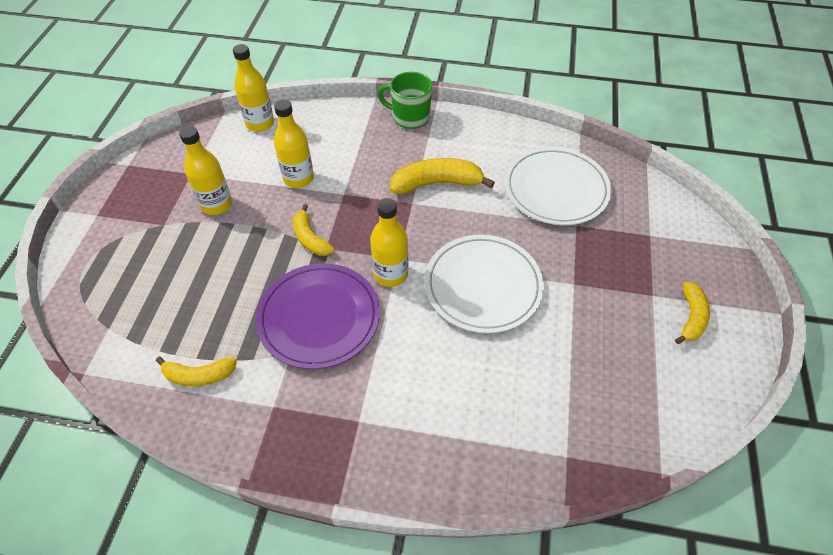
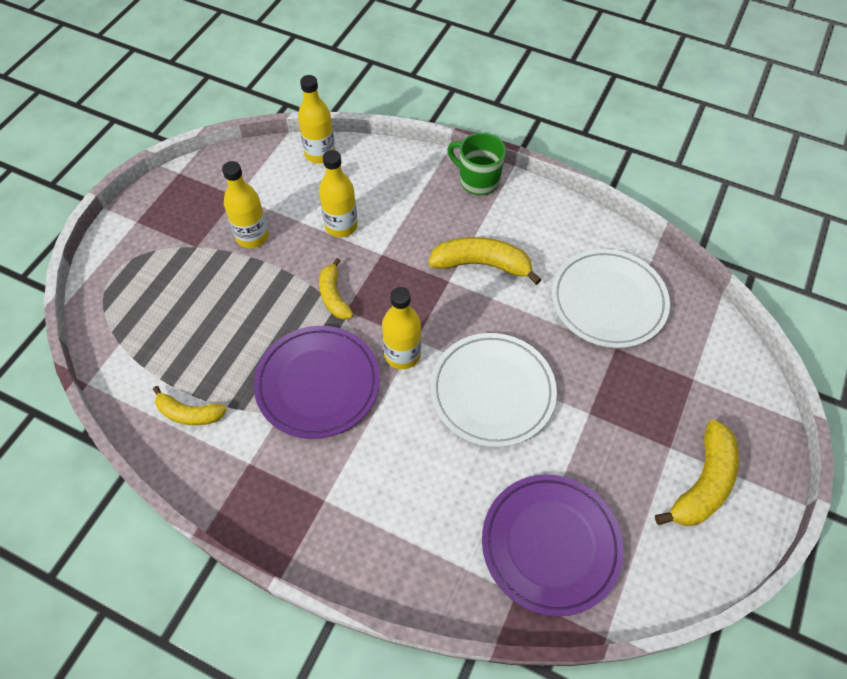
camera: 15 degrees right, 5 degrees up
(582, 404) = (550, 544): none -> purple plate
(691, 317) = (703, 483): yellow banana -> yellow banana, size x1.58

